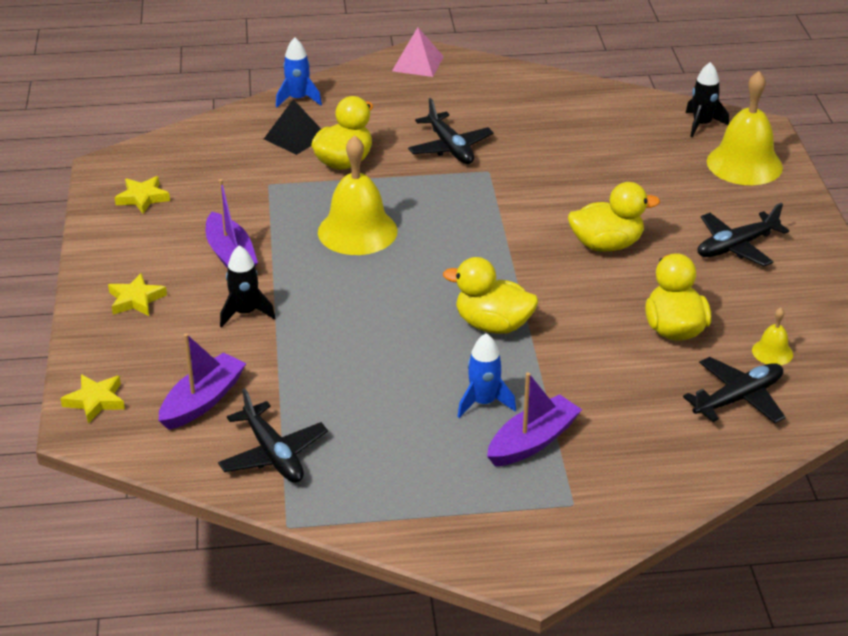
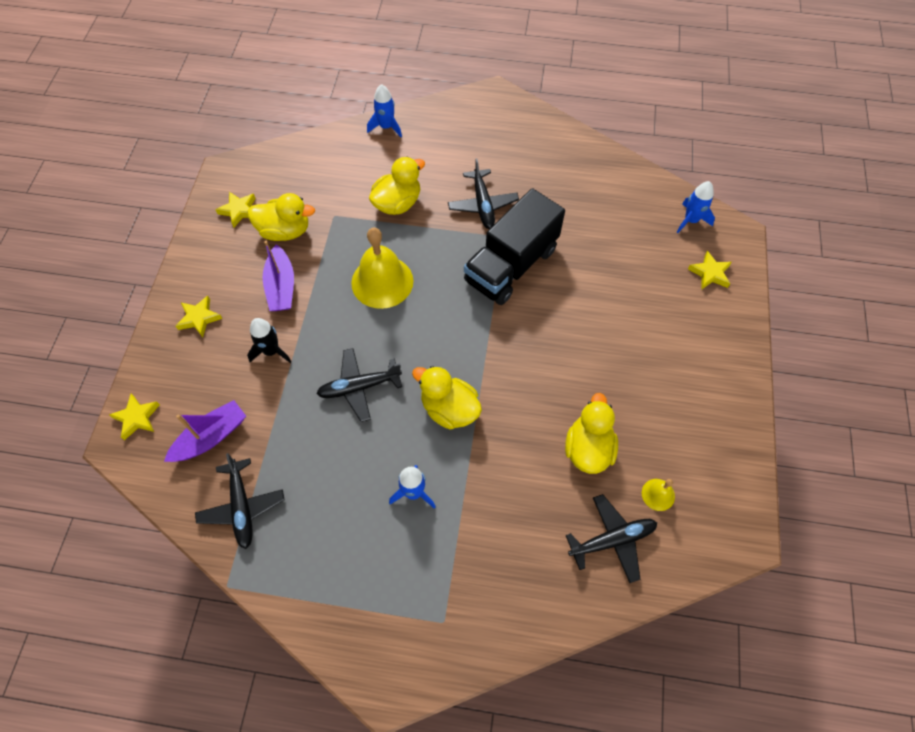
camera: 15 degrees right, 25 degrees up
(295, 137) = (370, 168): black pyramid -> none
(417, 63) = (489, 105): pink pyramid -> none
(509, 193) = (511, 265): none -> black truck
(532, 441) = (436, 545): purple boat -> none
(606, 245) = (567, 341): yellow duck -> yellow duck (285, 231)
(702, 125) = (691, 220): black rocket -> blue rocket
(736, 247) = (670, 367): black plane -> black plane (359, 387)
(744, 164) = (710, 273): yellow bell -> yellow star

